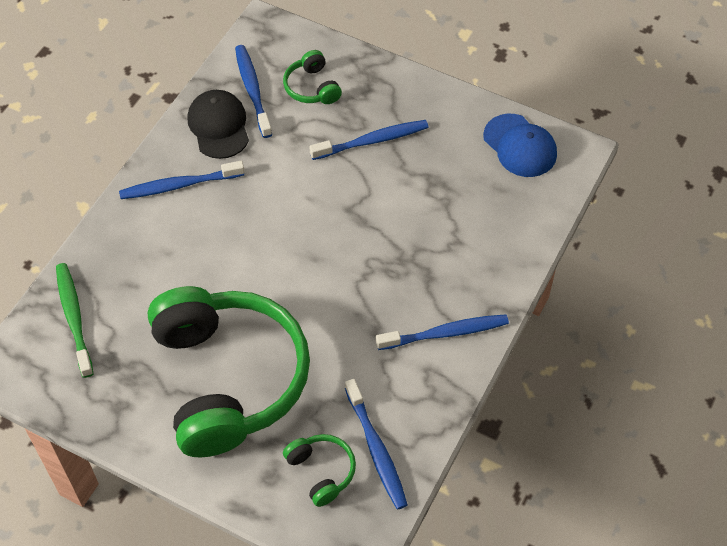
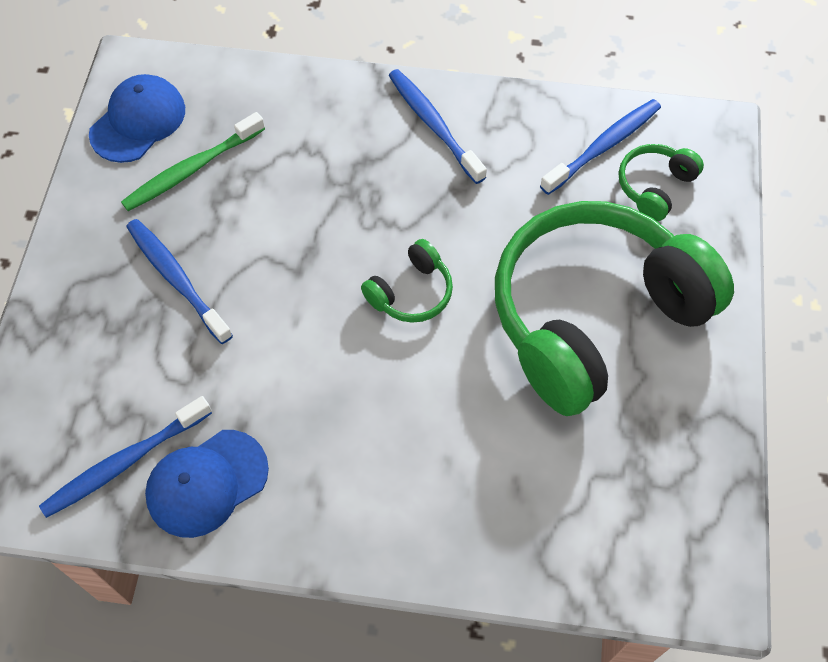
camera: 110 degrees left, 5 degrees up
(74, 318) = (598, 537): green toothbrush -> green toothbrush (191, 169)
(179, 185) = (331, 494): blue toothbrush -> none
(219, 126) = (207, 483): black cap -> blue cap
(312, 87) = (99, 384): green headphones -> green headphones (411, 292)

